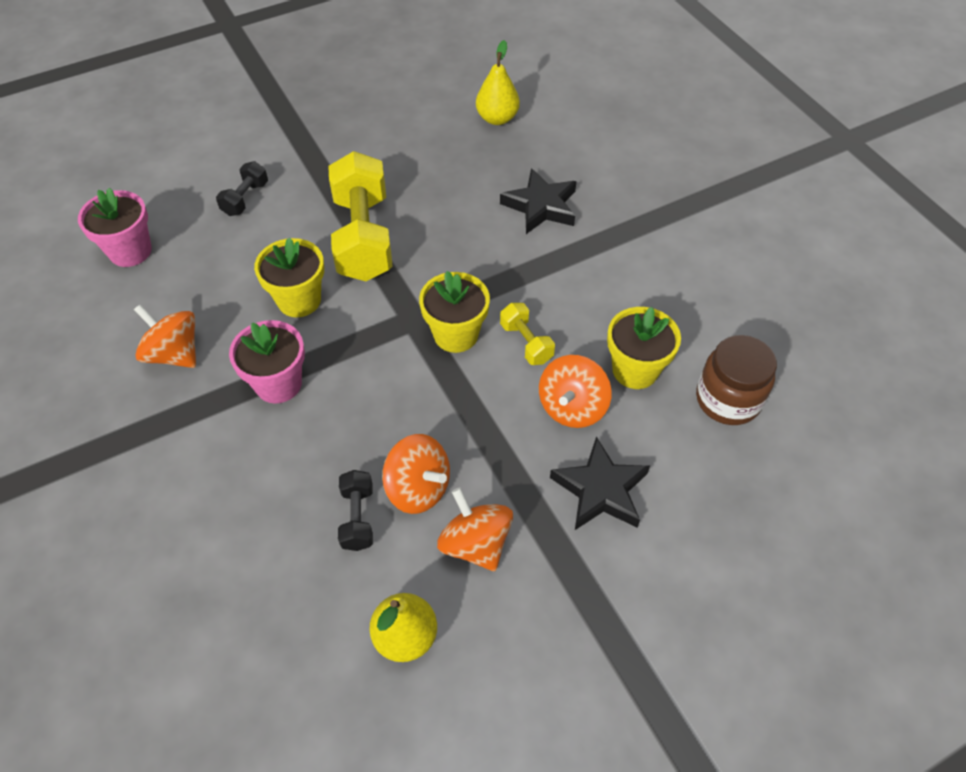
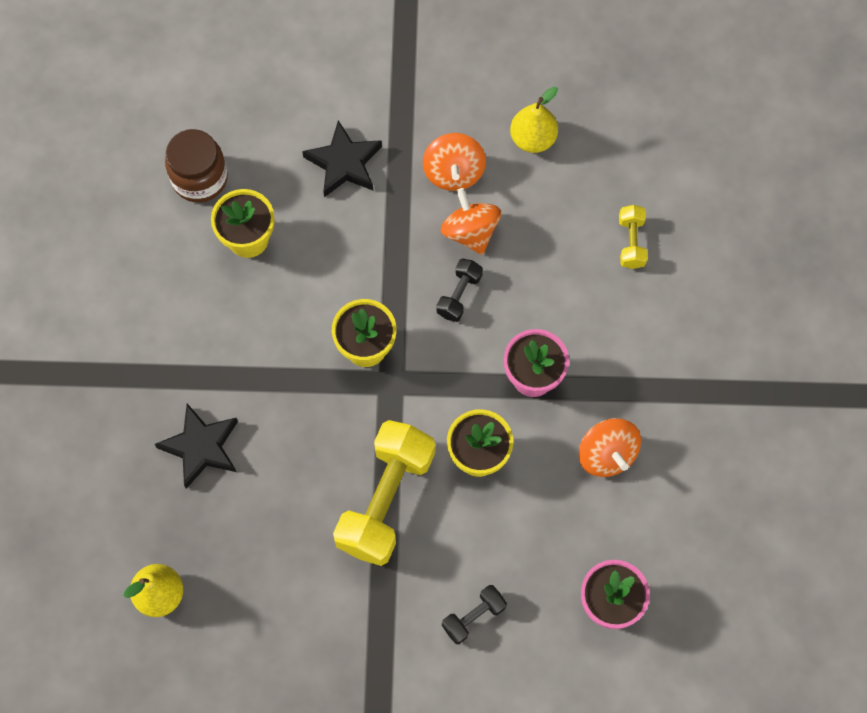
camera: 150 degrees left, 15 degrees up
(358, 518) = (524, 232): black dumbbell -> black dumbbell (459, 295)
(526, 343) = (314, 308): yellow dumbbell -> yellow dumbbell (631, 242)
(572, 407) = (318, 234): orange spinning top -> none

